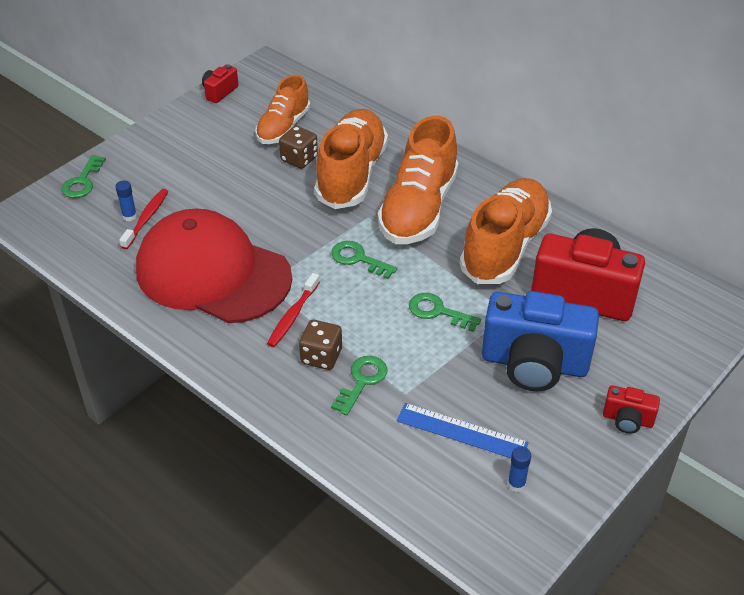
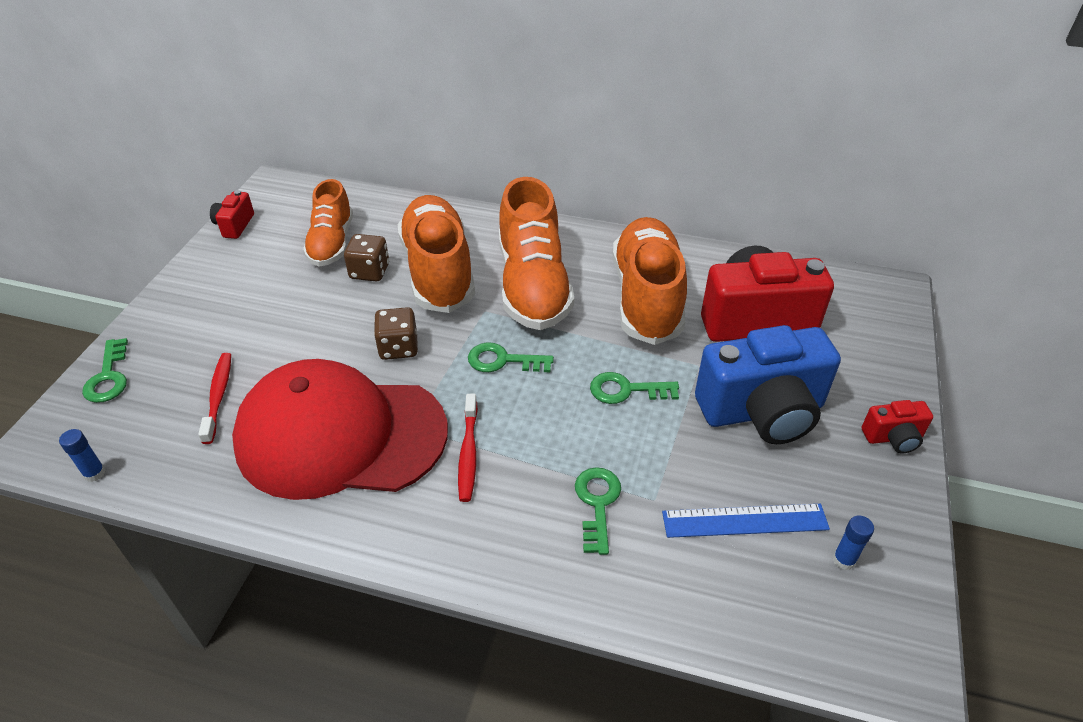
camera: 25 degrees left, 0 degrees up
(129, 216) = (194, 400): blue glue stick -> blue glue stick (94, 473)
(321, 356) = (532, 491): brown dice -> brown dice (398, 347)

